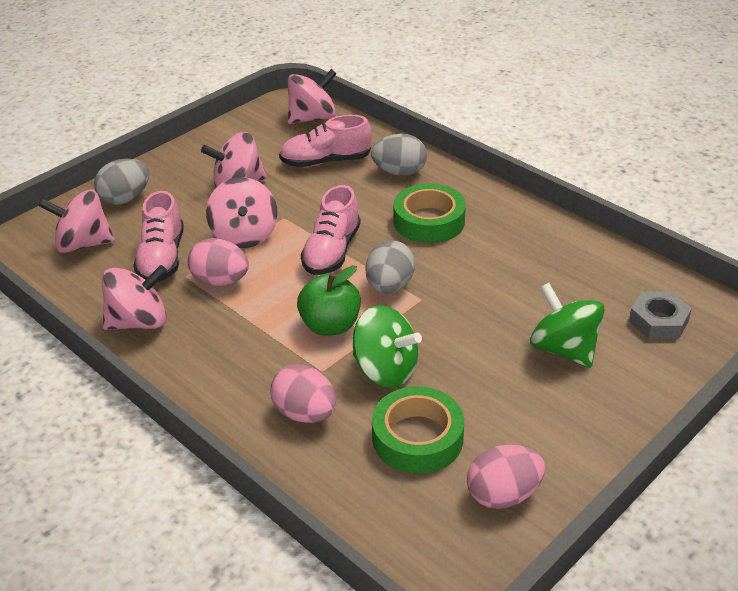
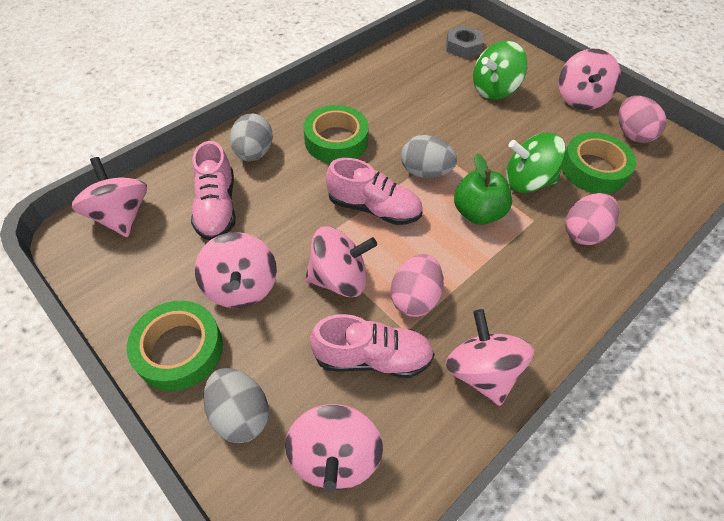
camera: 90 degrees left, 15 degrees up
(182, 165) = (179, 350): none -> green tape
(385, 370) = (527, 181): green spinning top -> green spinning top turned 120 degrees counterclockwise
(573, 443) = (580, 99): none -> pink spinning top

